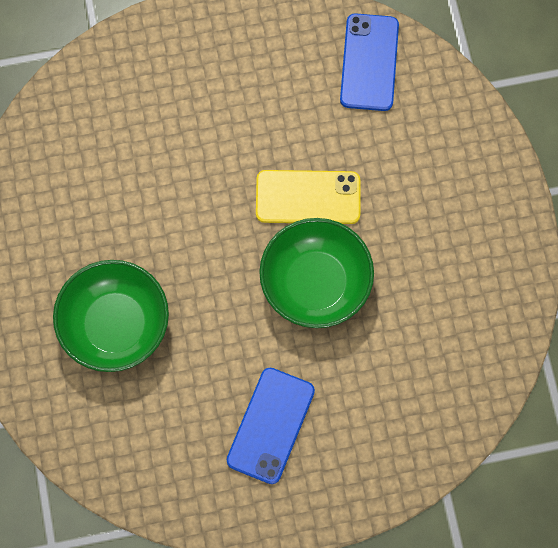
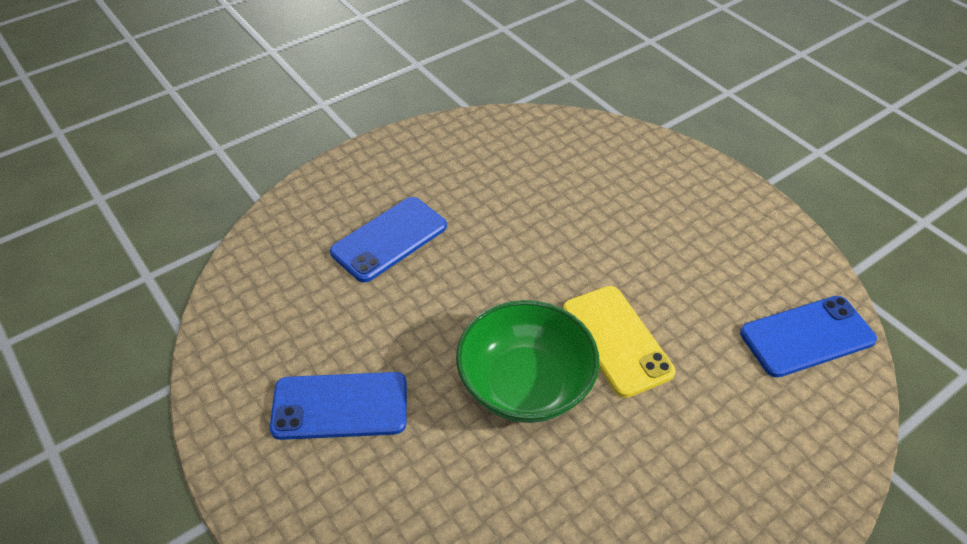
camera: 65 degrees right, 25 degrees down
(115, 325) = (389, 239): green bowl -> blue phone

